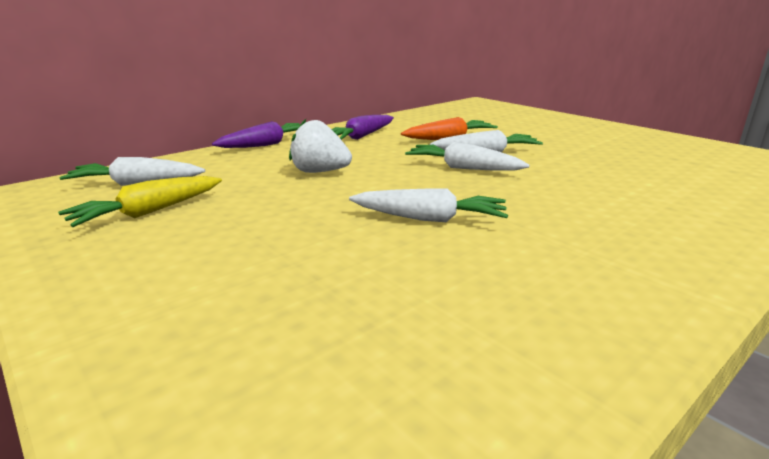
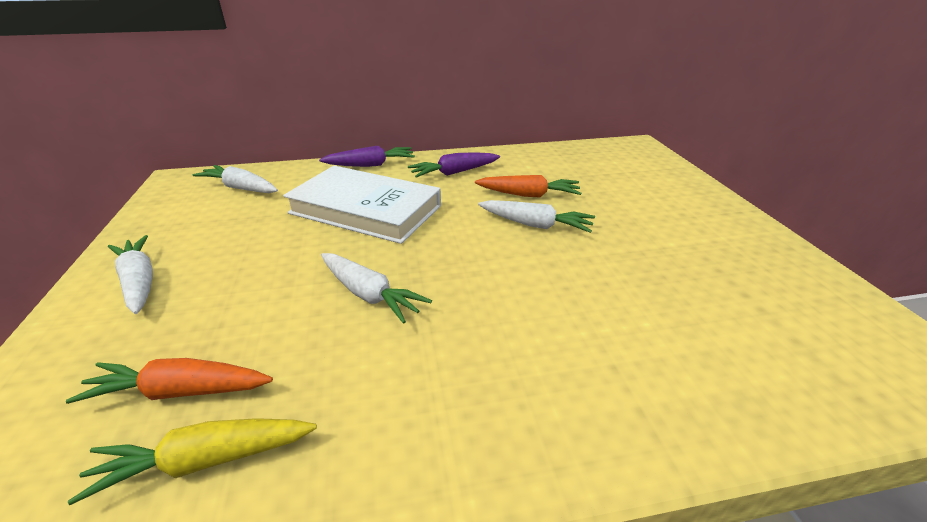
camera: 30 degrees right, 10 degrees up
(148, 212) = (212, 220): yellow carrot -> yellow carrot (205, 460)
(319, 172) = (365, 209): white strawberry -> white book
(367, 330) = (180, 391): none -> orange carrot
(463, 168) = (484, 239): white carrot -> white carrot (139, 281)

